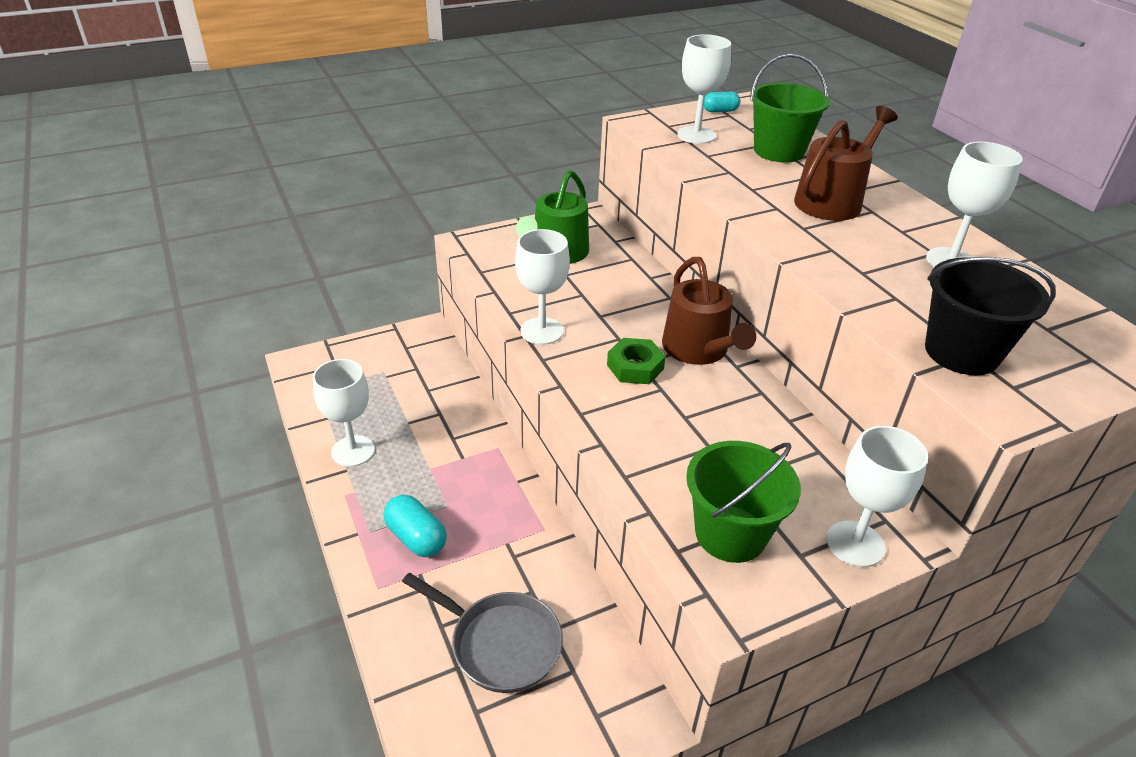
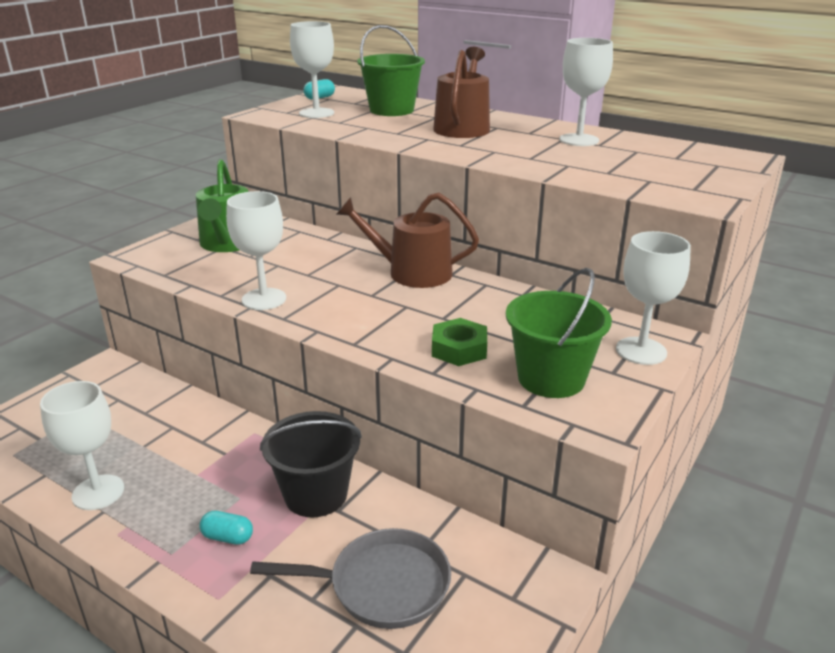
camera: 30 degrees left, 10 degrees down
(416, 538) = (227, 537): turquoise capsule -> turquoise capsule, size x0.63
(635, 367) = (370, 298): green nut -> green nut (459, 349)
(699, 350) = (412, 272): brown watering can -> brown watering can turned 150 degrees clockwise
(961, 352) = (642, 181): black bucket -> black bucket (316, 494)

